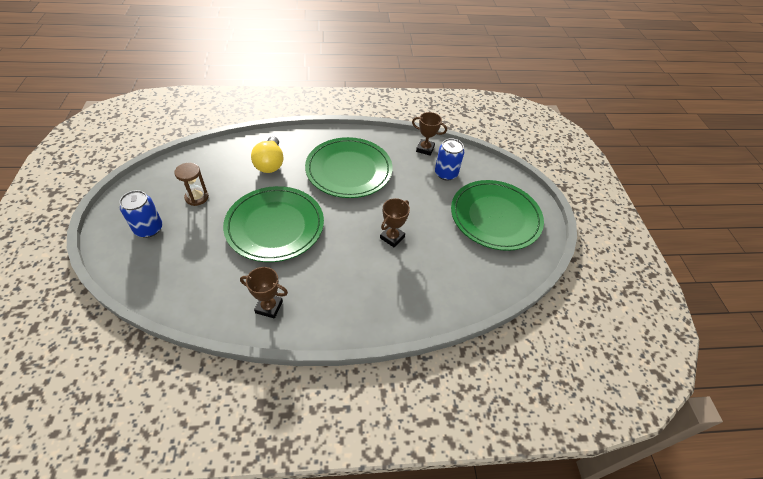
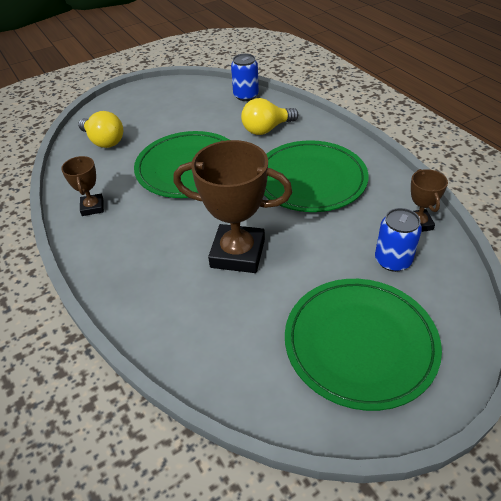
camera: 70 degrees right, 5 degrees down
(149, 229) = (136, 110): blue can -> blue can (246, 96)
(174, 269) = (104, 141): none -> yellow light bulb
(197, 197) = (188, 114): brown hourglass -> none
(392, 237) = (238, 253): brown trophy -> brown trophy, size x1.95

